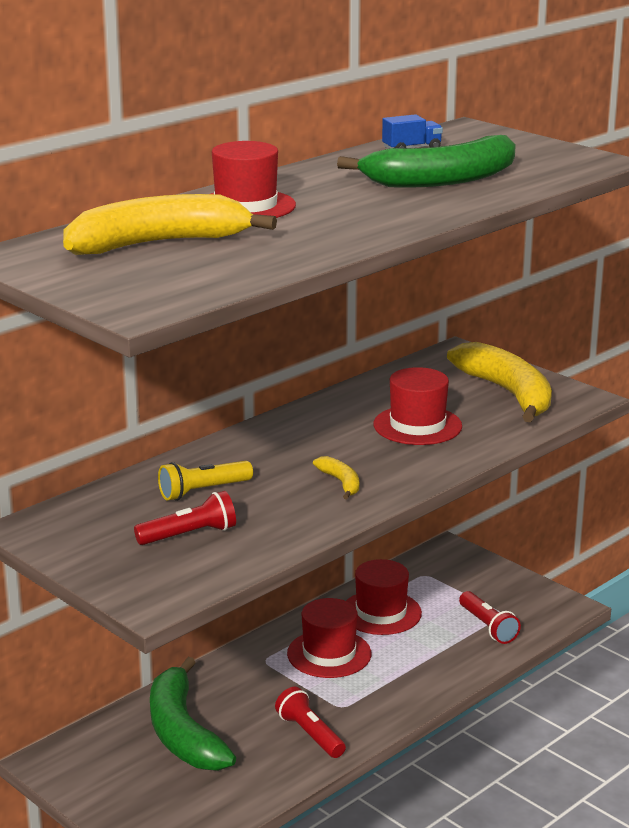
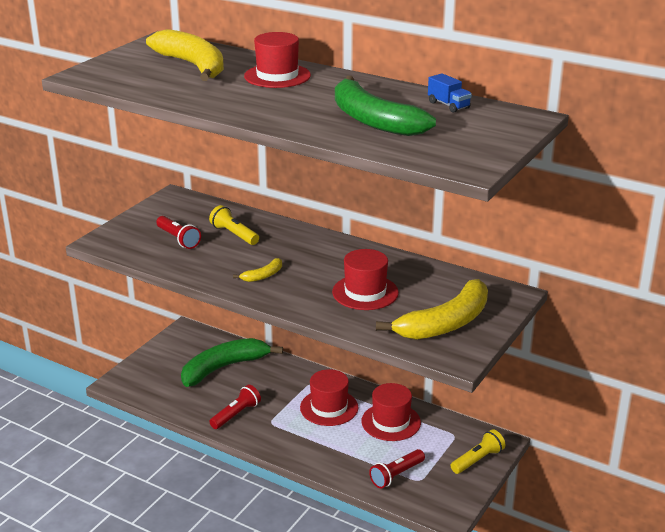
camera: 75 degrees right, 5 degrees up
(477, 569) = (478, 460): none -> yellow flashlight

